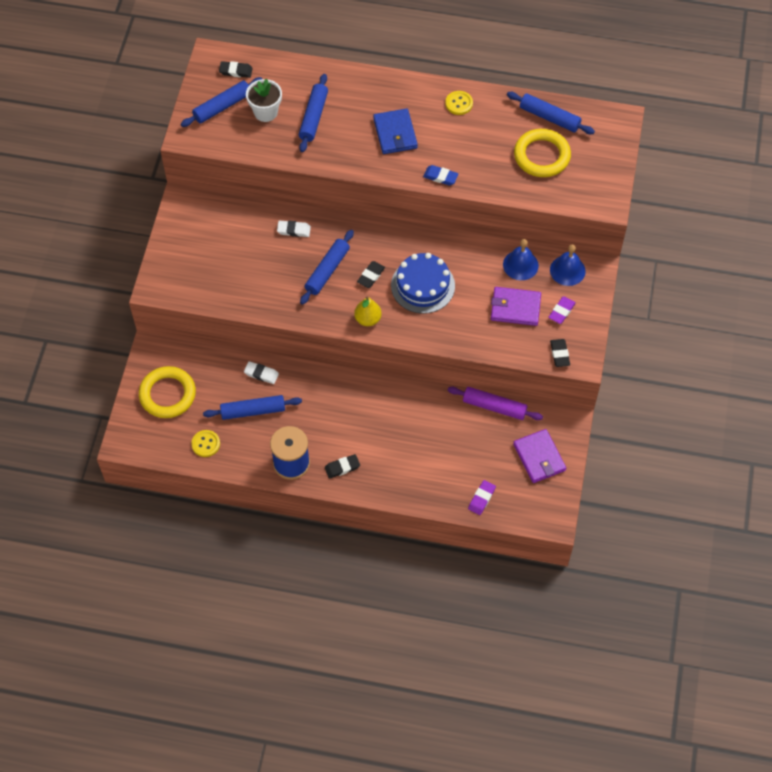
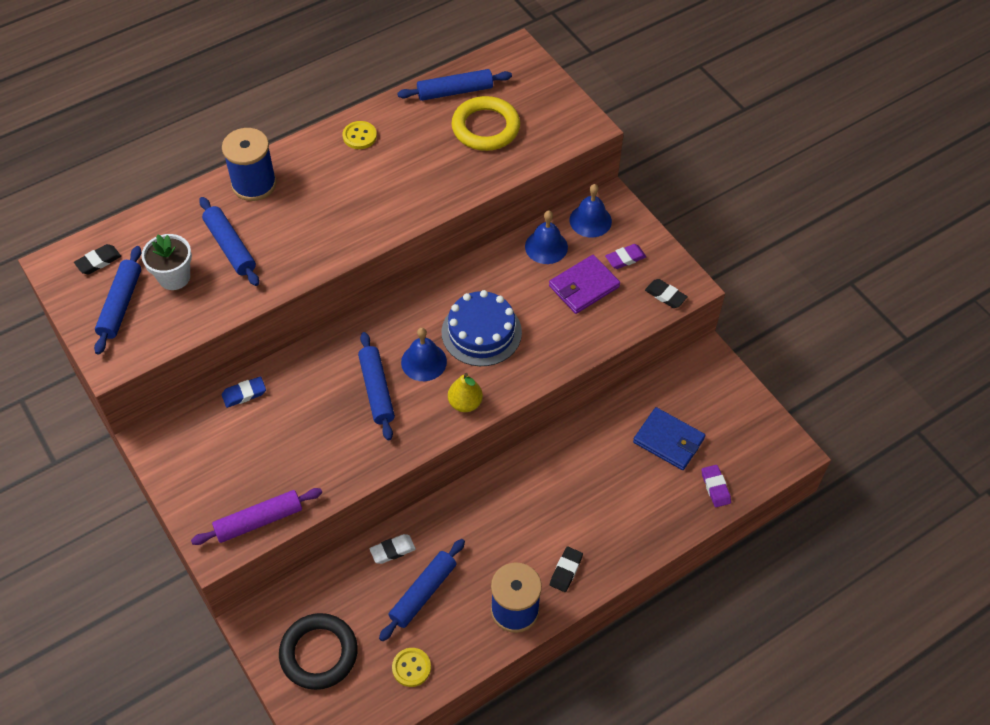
camera: 45 degrees left, 5 degrees down
(167, 394) = (319, 653): yellow ring -> black ring
(293, 230) = (301, 378): white eraser -> none
(366, 88) = (254, 184): none -> blue spool
(371, 276) = (424, 362): black eraser -> blue bell
(395, 133) = (329, 204): blue wallet -> blue wallet (668, 440)
(440, 177) = (415, 211): blue eraser -> blue eraser (244, 394)
(494, 406) = (635, 397): purple rolling pin -> purple rolling pin (259, 520)
(539, 457) = (720, 409): purple wallet -> none
(561, 311) = (625, 258): purple eraser -> purple eraser turned 75 degrees clockwise

